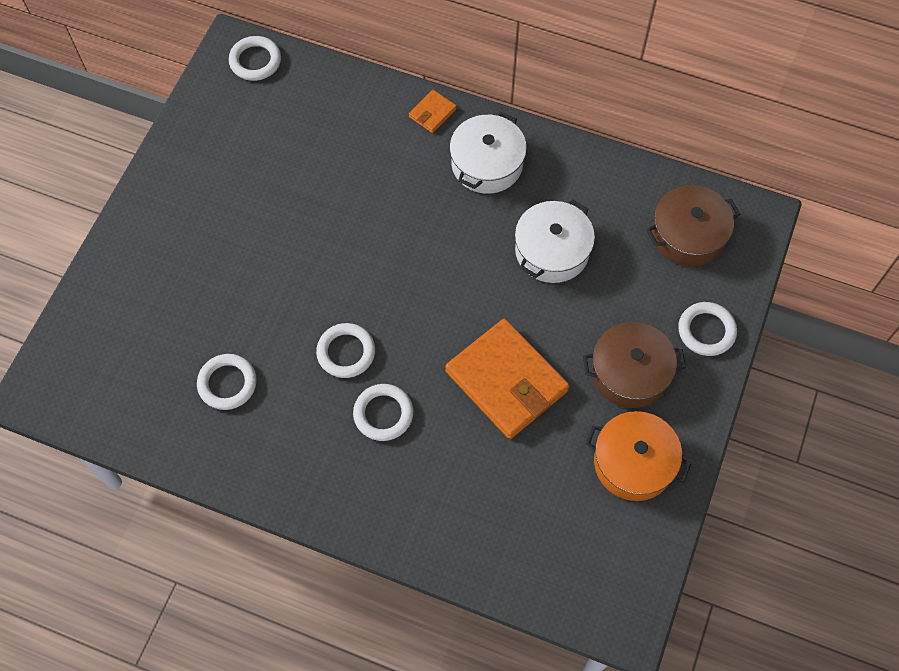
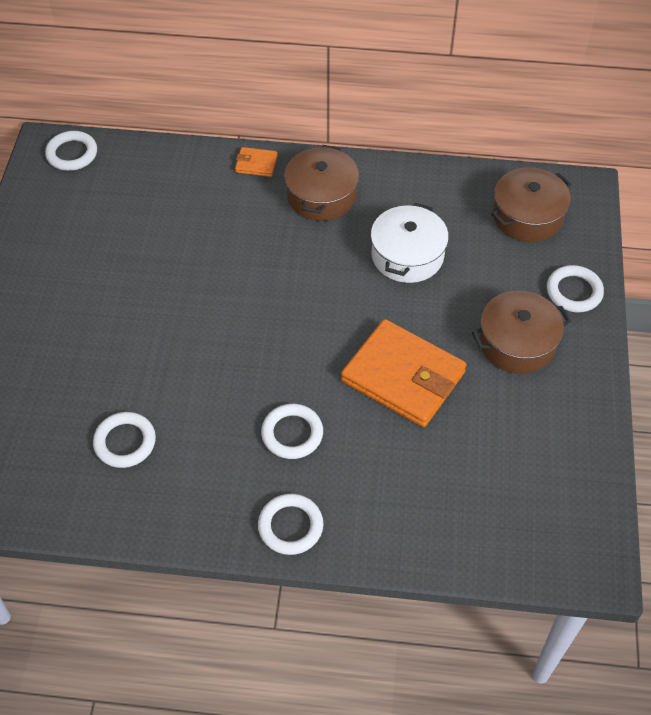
camera: 15 degrees left, 10 degrees down
(346, 352) = (237, 386): white ring -> white ring (290, 526)
(432, 113) = (256, 164): orange wallet -> orange wallet turned 75 degrees clockwise
(487, 164) = (321, 195): white pot -> brown pot
(633, 462) = (549, 420): orange pot -> none

